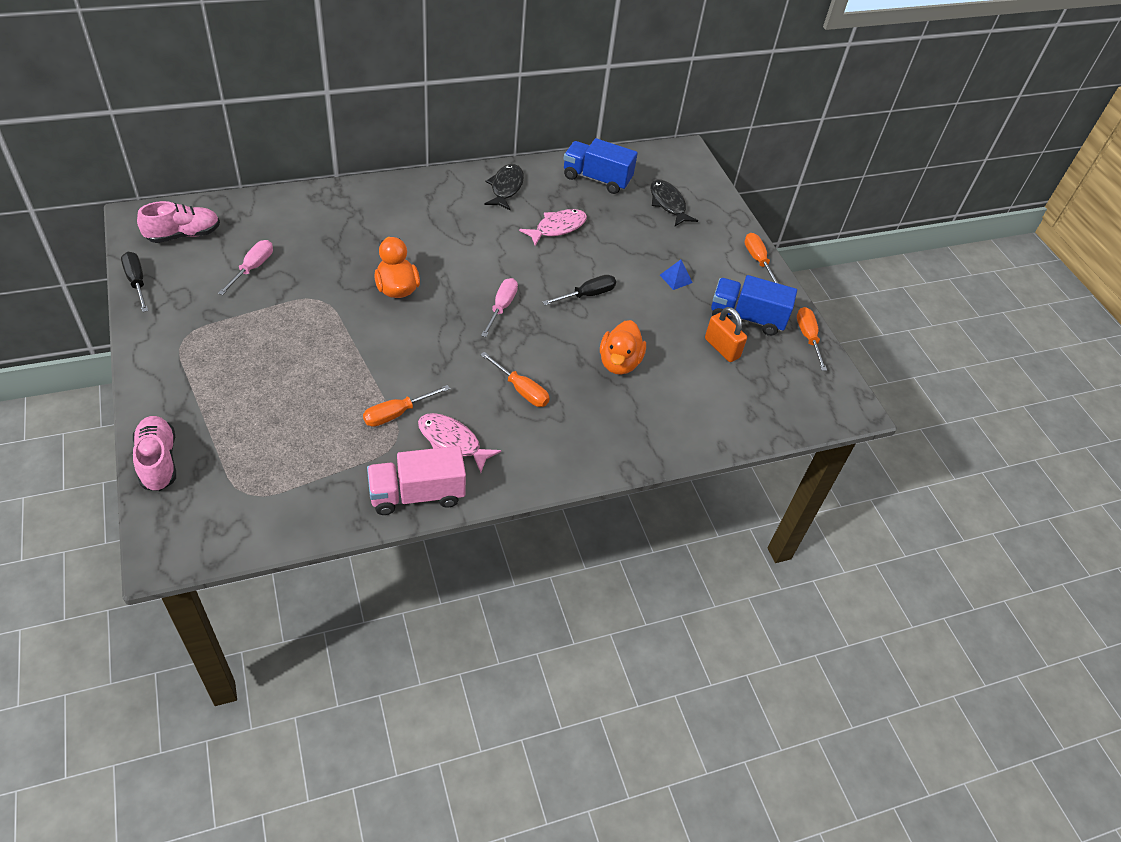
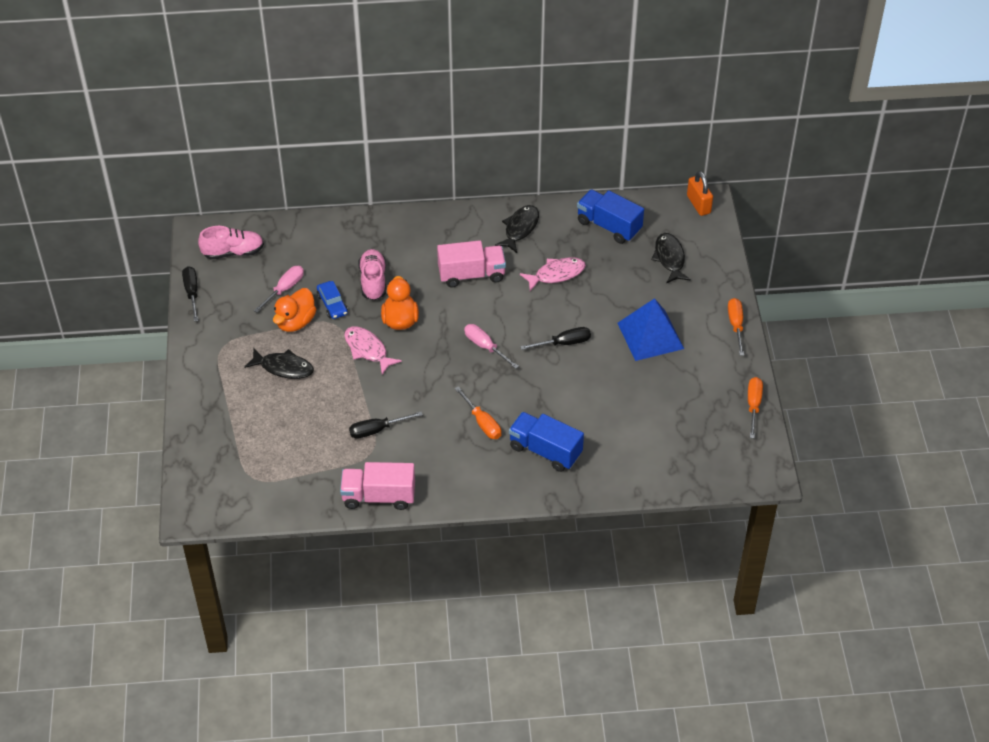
camera: 20 degrees right, 0 degrees up
(158, 461) = (193, 445): pink shoe -> pink shoe (373, 281)
(266, 354) = (284, 368): none -> black fish
(313, 279) = (332, 304): none -> blue car
(397, 414) = (377, 430): orange screwdriver -> black screwdriver
(452, 442) = (415, 458): pink fish -> pink fish (367, 350)
(466, 235) = (471, 274): none -> pink truck
(501, 307) = (485, 347): pink screwdriver -> pink screwdriver turned 75 degrees counterclockwise
(619, 363) = (573, 409): orange duck -> orange duck (295, 322)
(676, 279) = (650, 335): blue pyramid -> blue pyramid, size x2.37
(722, 348) = (669, 406): orange padlock -> orange padlock (698, 204)
(747, 318) = (703, 380): blue truck -> blue truck (545, 451)

